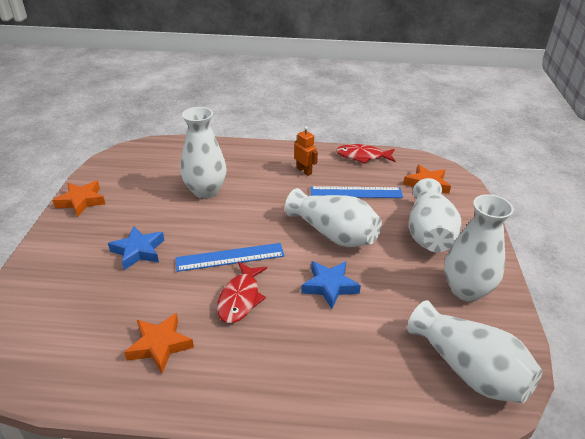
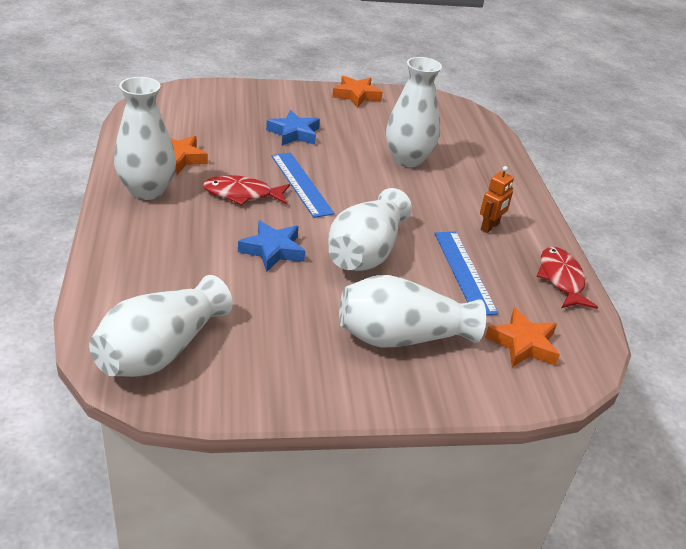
camera: 75 degrees right, 0 degrees up
(466, 290) = (292, 363): white vase -> white vase (147, 190)

